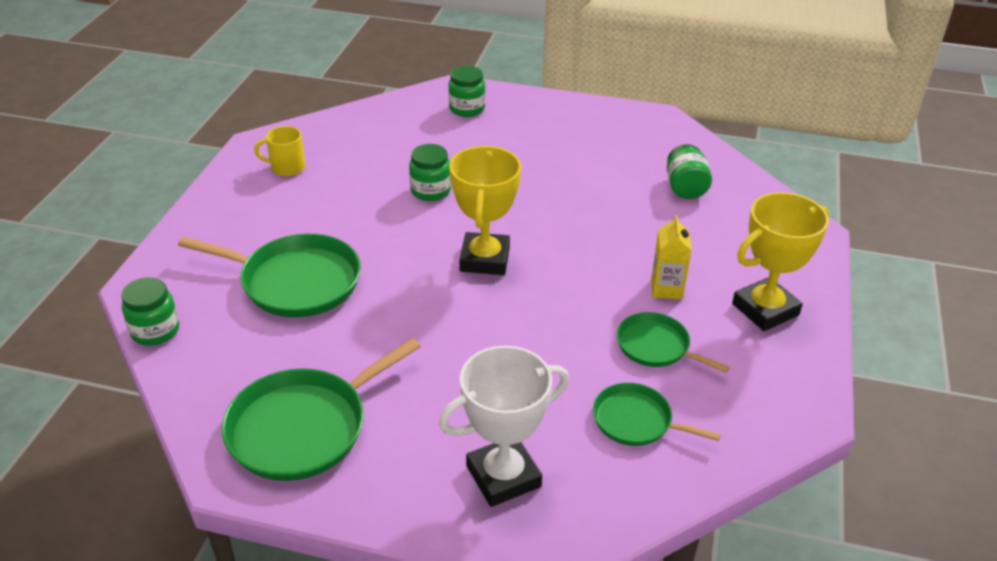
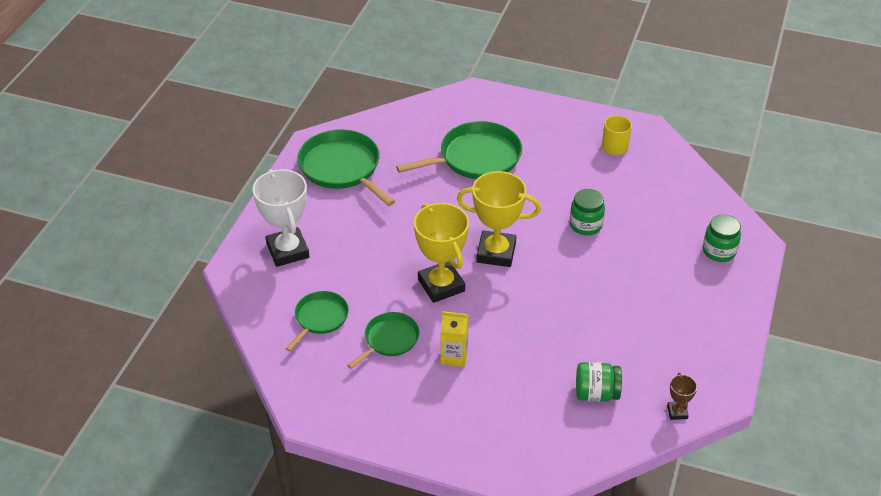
camera: 95 degrees right, 5 degrees up
(155, 331) = (432, 103): green jar -> none
(295, 281) = (476, 158): green pan -> green pan turned 135 degrees counterclockwise
(691, 142) = (677, 412): none -> brown trophy
(765, 309) = (424, 415): yellow trophy -> yellow trophy (441, 285)

